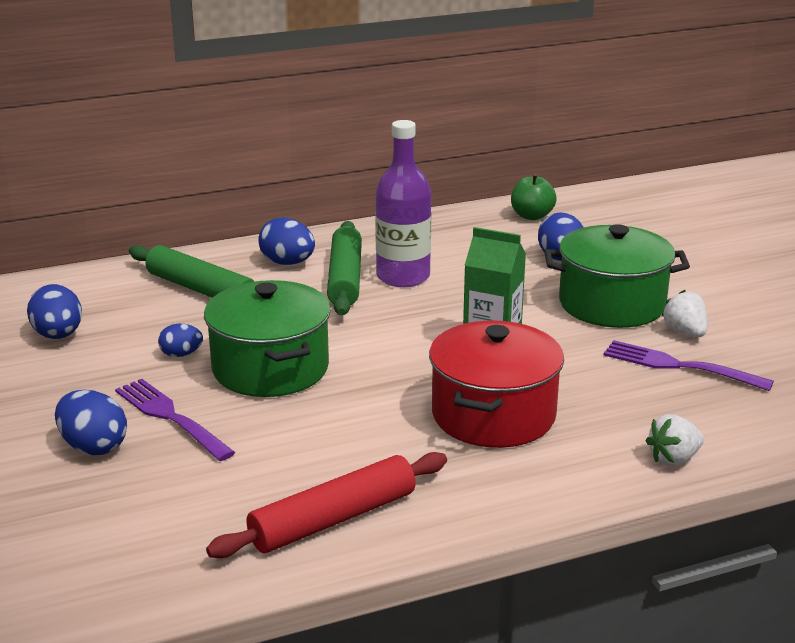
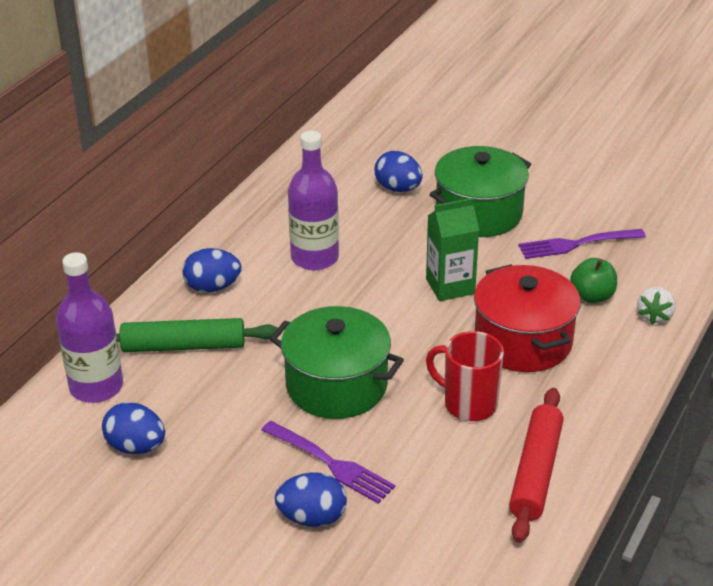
camera: 40 degrees left, 10 degrees up
(98, 287) = (96, 387): none -> purple bottle
(172, 418) = (329, 463): purple fork -> purple fork turned 150 degrees counterclockwise
(181, 354) = (256, 410): blue egg -> none
(345, 278) = (276, 280): green rolling pin -> none
(360, 436) = (468, 404): none -> red mug
(532, 216) = (328, 157): green apple -> green apple (592, 296)
(685, 332) = (548, 215): white strawberry -> none

